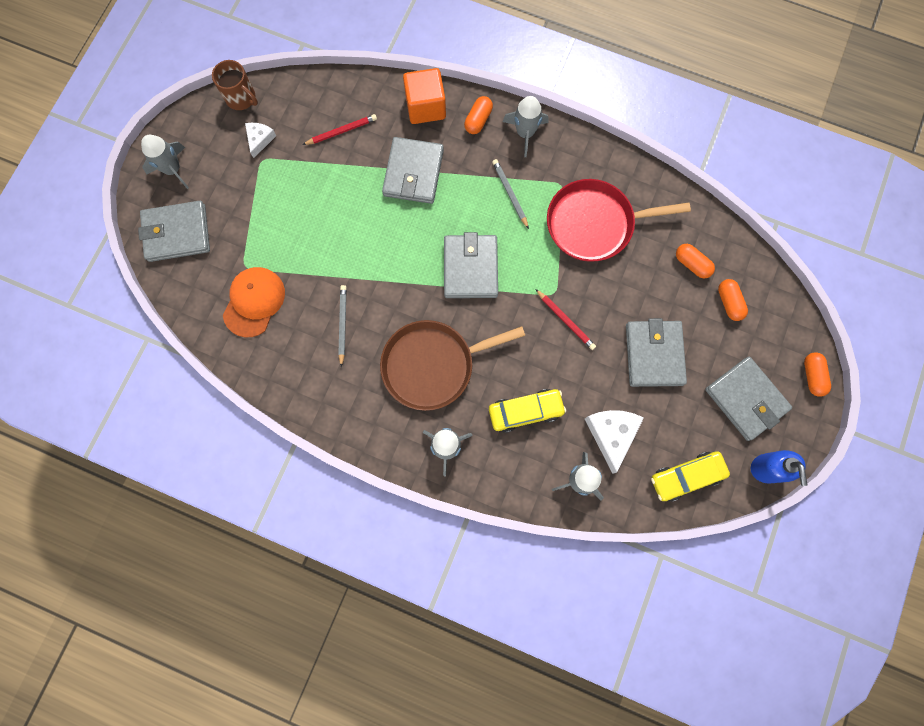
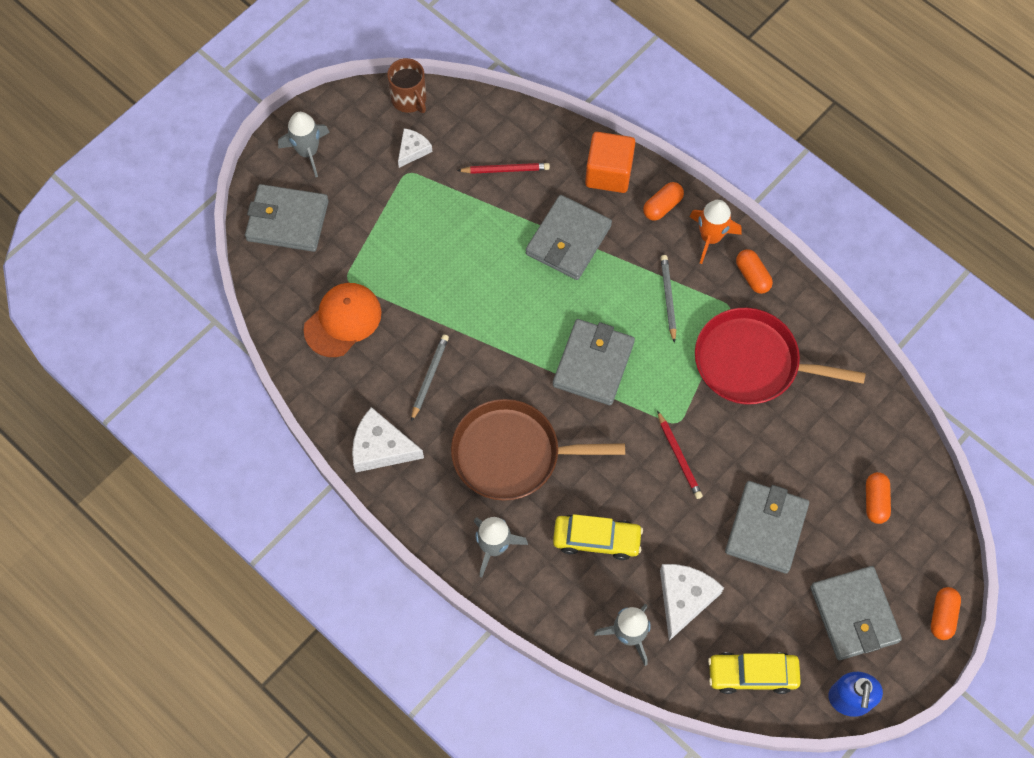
camera: 20 degrees right, 10 degrees down
(324, 397) = (381, 447): none -> white cheese
(525, 133) = (710, 237): grey rocket -> orange rocket
(692, 264) = (848, 444): orange capsule -> orange capsule (752, 276)

